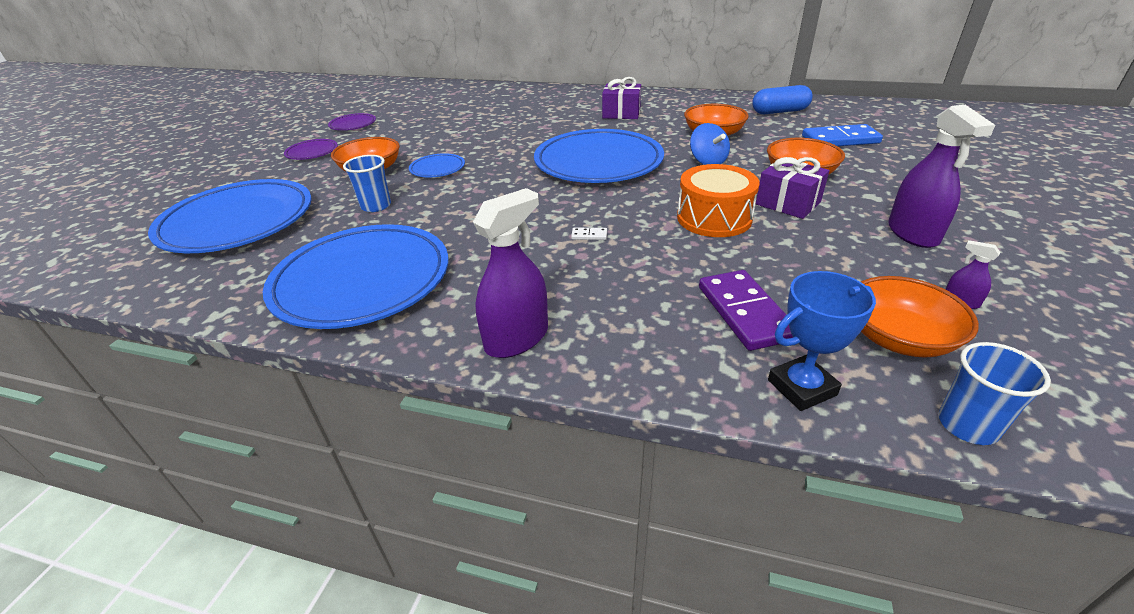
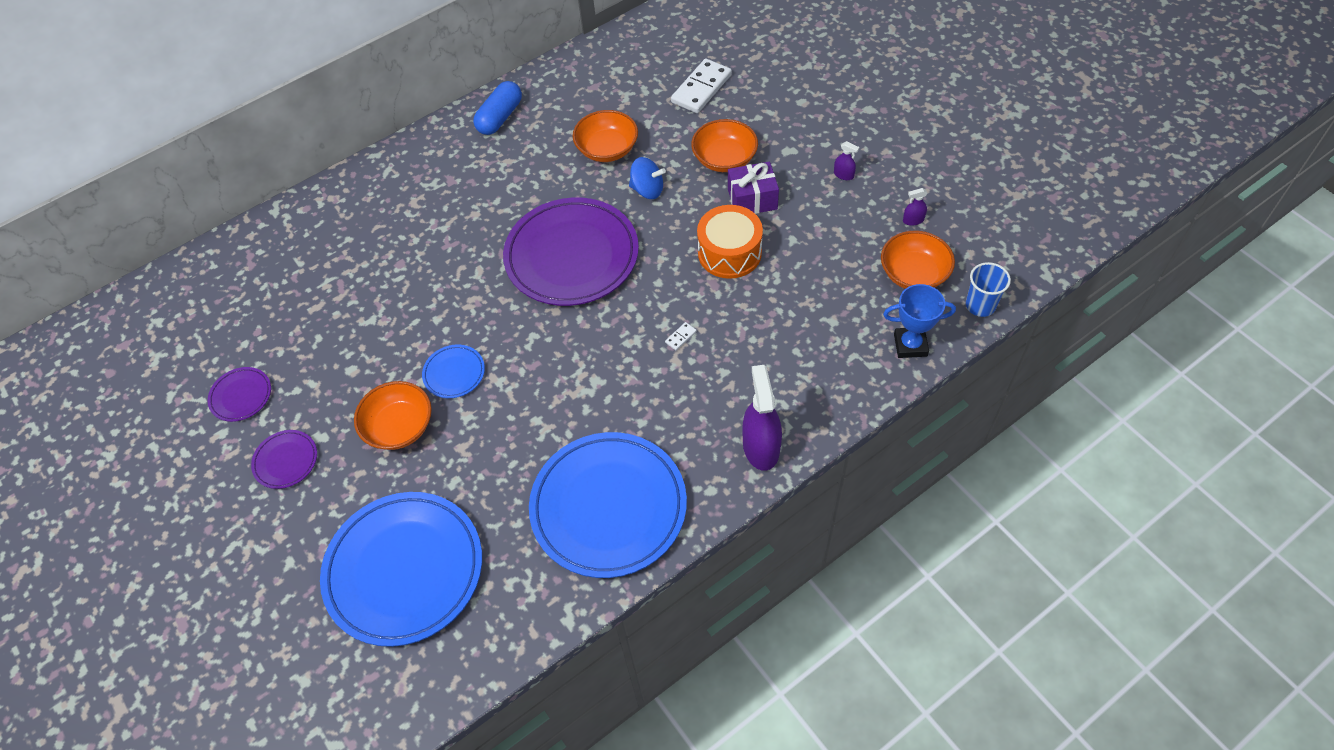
camera: 50 degrees left, 20 degrees up
(376, 206) = (485, 451): blue cup -> none
(598, 162) = (572, 256): blue plate -> purple plate
(621, 113) = (488, 171): purple gift -> none
(745, 312) = (837, 319): purple domino -> none
(779, 111) = (615, 74): blue capsule -> blue capsule (500, 117)
(801, 387) = (910, 345): blue trophy -> blue trophy turned 75 degrees clockwise
(840, 140) = (701, 88): blue domino -> white domino
(913, 233) = (843, 175): purple spray bottle -> purple spray bottle, size x0.45

